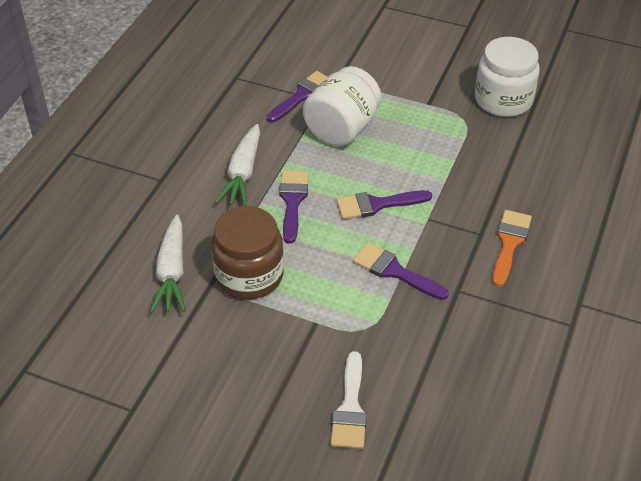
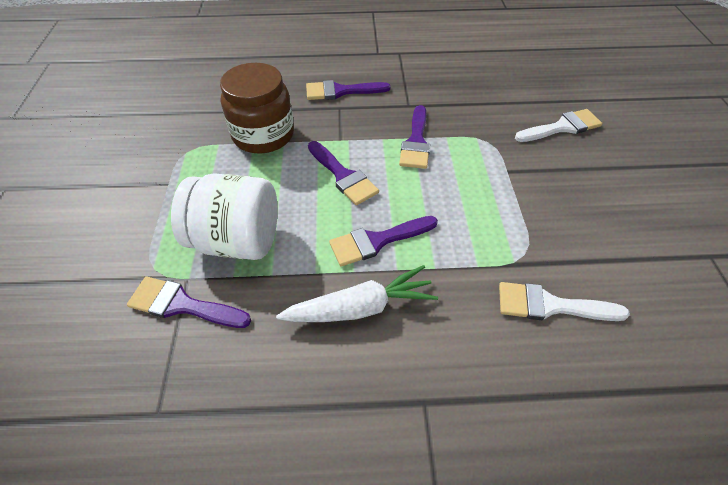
camera: 115 degrees left, 5 degrees up
(172, 272) = (550, 305): white carrot -> white brush
(249, 275) = (498, 236): brown jar -> brown jar (263, 135)
(503, 100) = (147, 132): white jar -> none
(509, 243) = (341, 91): orange brush -> purple brush

